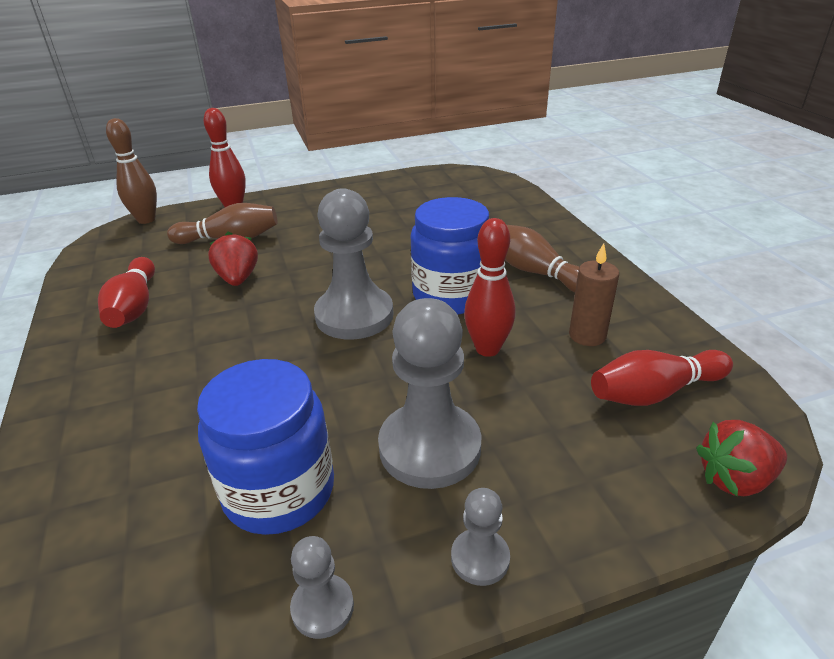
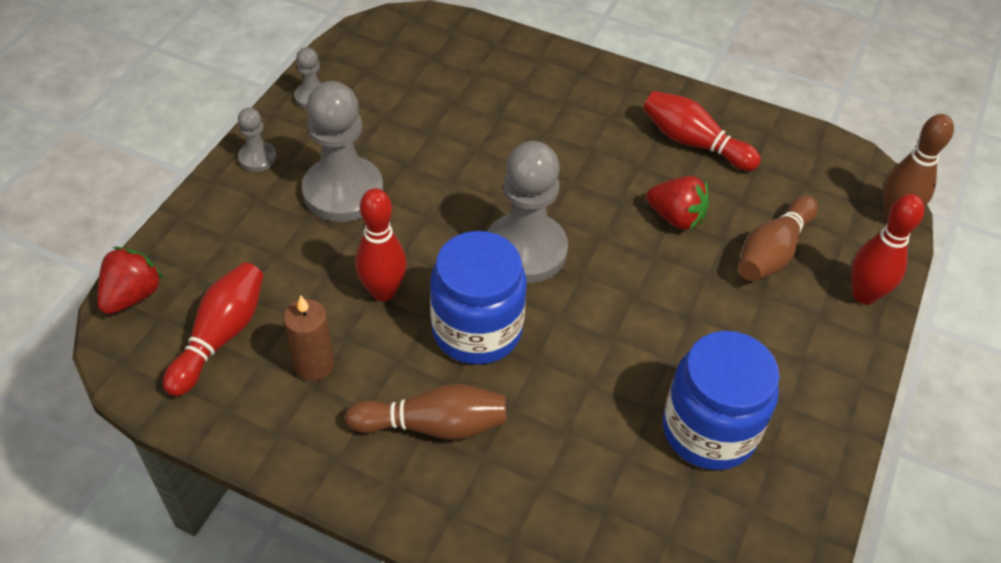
camera: 130 degrees right, 15 degrees up
(279, 490) = (398, 119): blue jar -> blue jar (709, 430)

